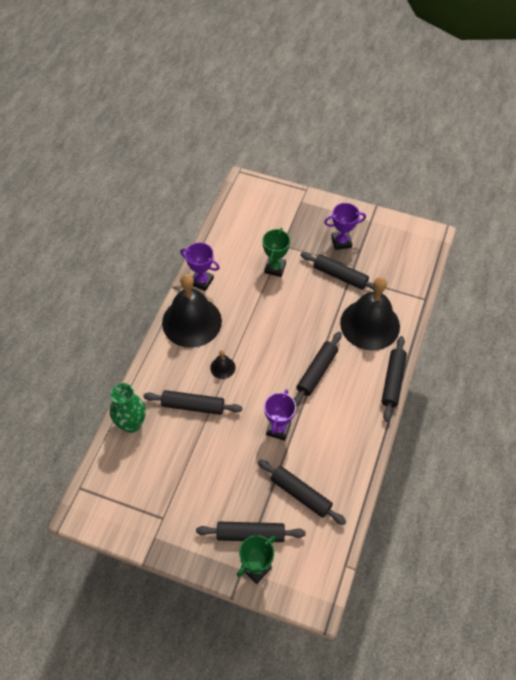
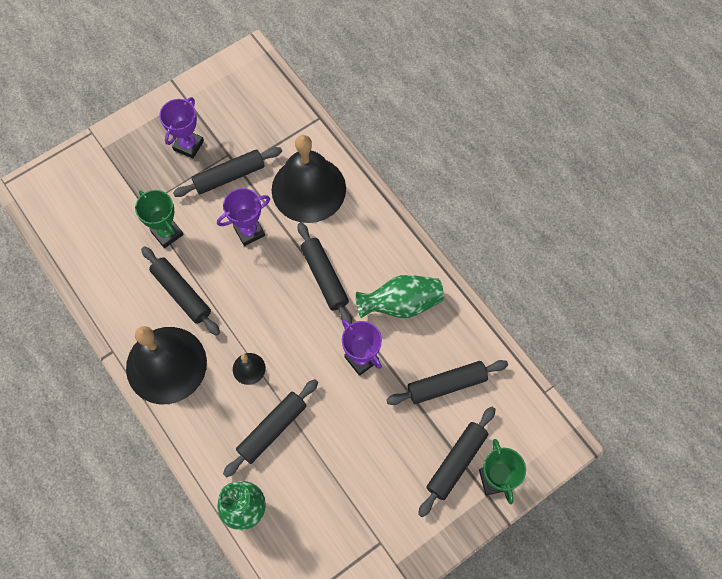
camera: 55 degrees left, 10 degrees up
(201, 281) = (122, 321): purple trophy -> purple trophy (249, 231)
(335, 430) = (401, 304): none -> green vase
(393, 381) = (387, 213): black rolling pin -> black rolling pin (181, 293)

